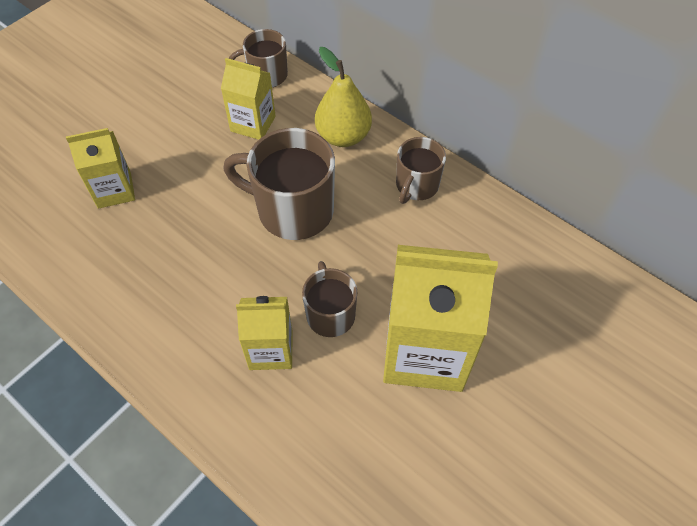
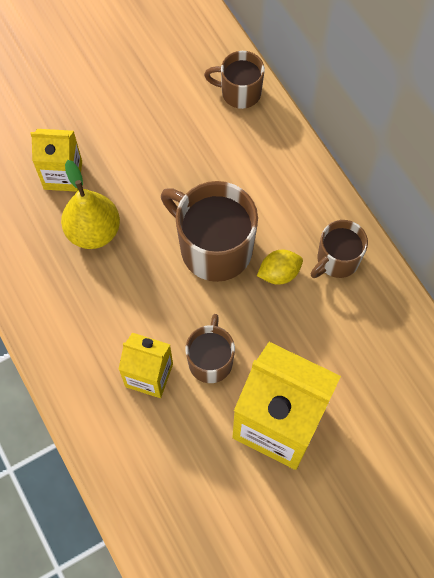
camera: 20 degrees right, 10 degrees up
(253, 124) = (208, 144): yellow carton -> none
(343, 136) = (288, 184): yellow pear -> yellow pear (93, 231)
(366, 213) = (279, 273): none -> yellow lemon

